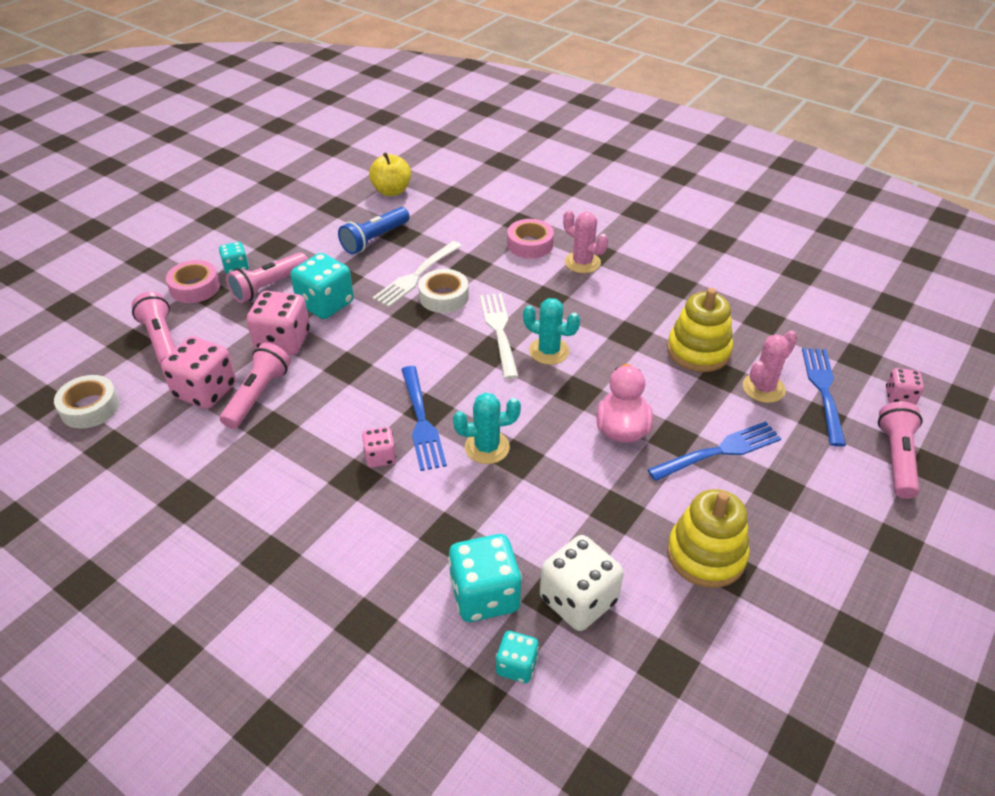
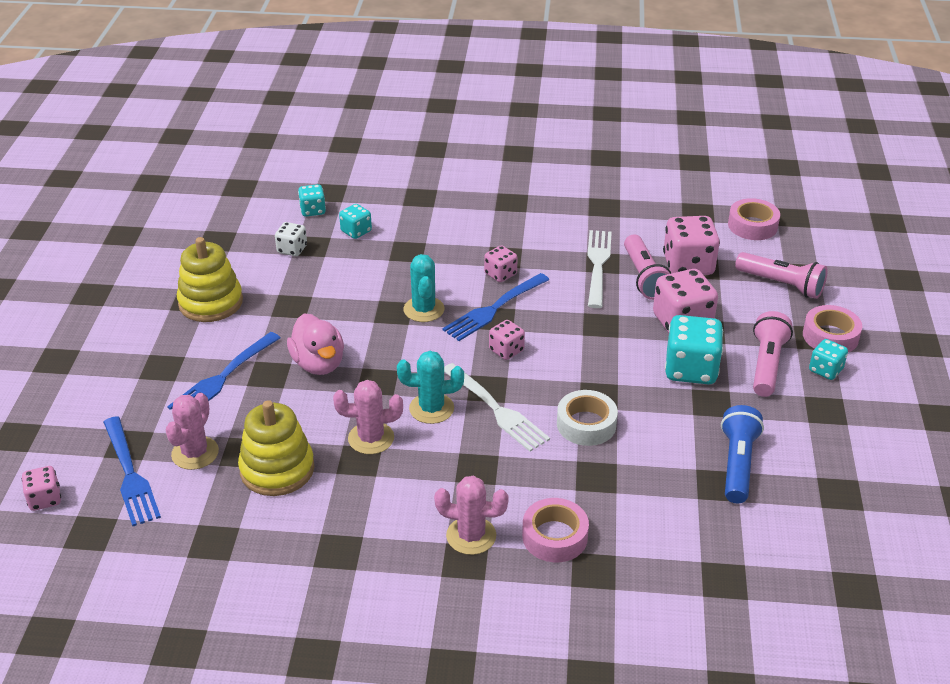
camera: 150 degrees right, 5 degrees down
(90, 407) = (752, 225): white tape -> pink tape
(391, 191) = (808, 550): yellow apple -> none
(417, 275) = (640, 438): white fork -> white fork (598, 266)
(421, 420) = (494, 308): blue fork -> blue fork turned 90 degrees counterclockwise
(448, 375) = (506, 350): none -> pink dice
(485, 595) = (356, 231): turquoise dice -> turquoise dice, size x0.55
(487, 447) = (424, 309): turquoise cactus -> turquoise cactus turned 60 degrees counterclockwise
(578, 600) = (292, 249): white dice -> white dice, size x0.55
(612, 346) = (371, 438): none -> pink cactus
(896, 458) = (52, 431): pink flashlight -> none

